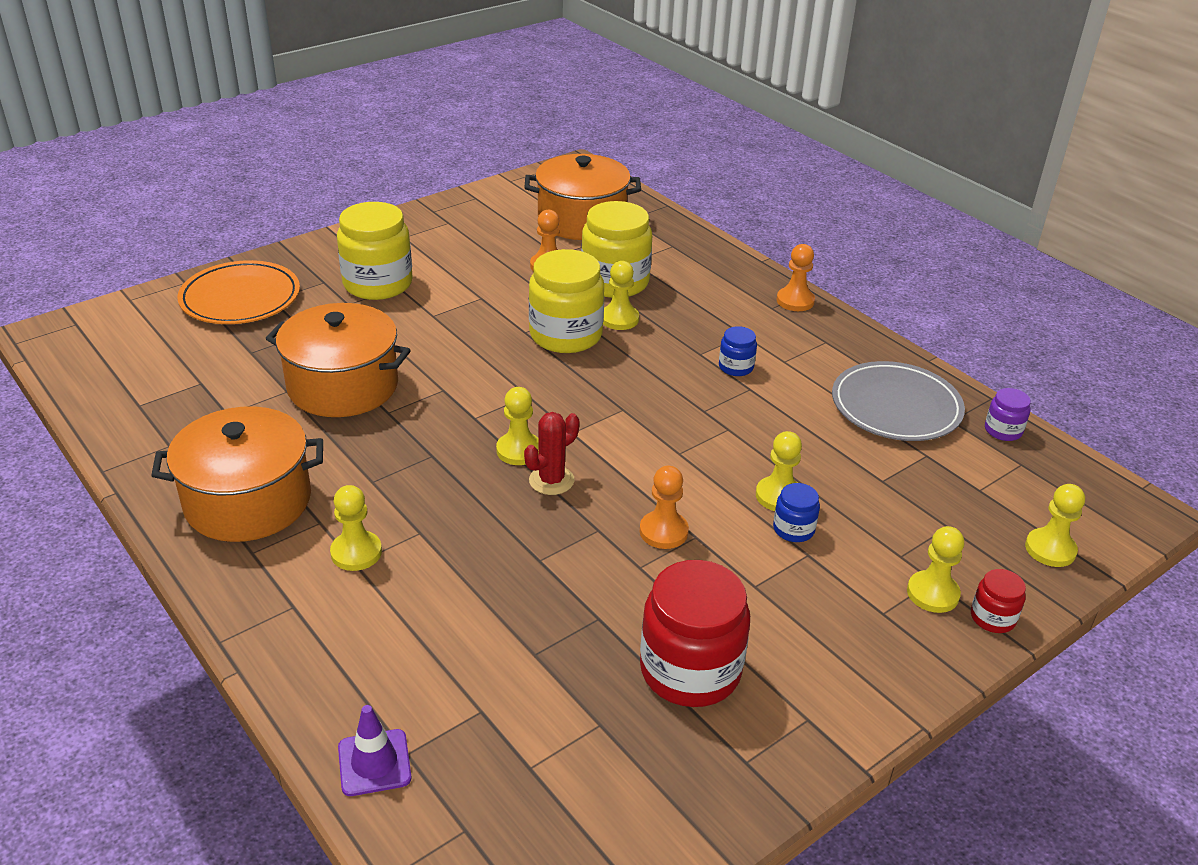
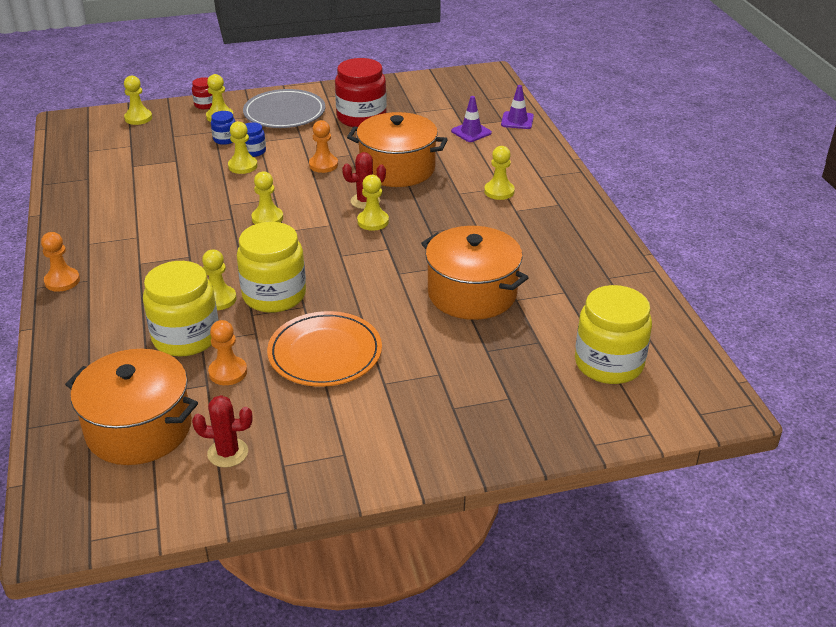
camera: 155 degrees left, 0 degrees up
(240, 298) = (539, 407): orange plate -> orange plate (325, 353)
(248, 501) = (557, 230): orange pot -> orange pot (397, 169)
(378, 284) = (402, 391): yellow jar -> yellow jar (609, 363)
(458, 692) = (471, 132): none -> purple traffic cone
(497, 220) = (228, 453): none -> red cactus
(660, 421) = (267, 218): none -> yellow pawn
(736, 367) = (176, 240): blue jar -> blue jar (225, 139)
(896, 406) = (108, 192): grey plate -> grey plate (284, 113)
(1003, 430) = (68, 167): purple jar -> none

